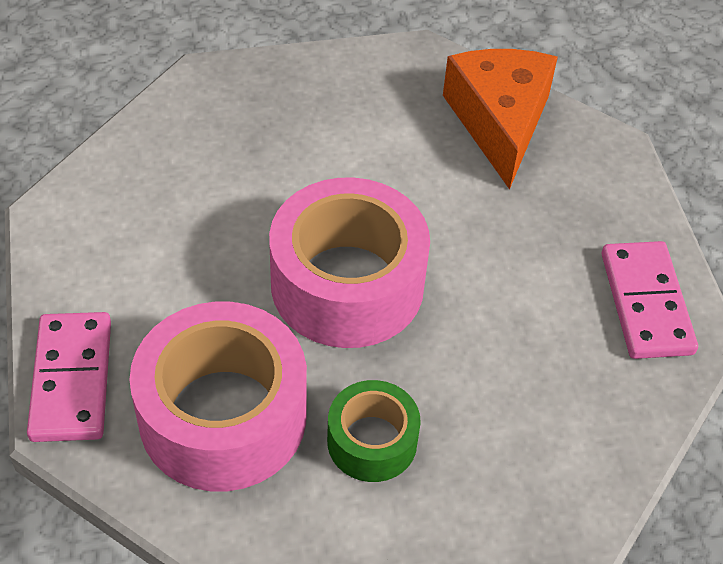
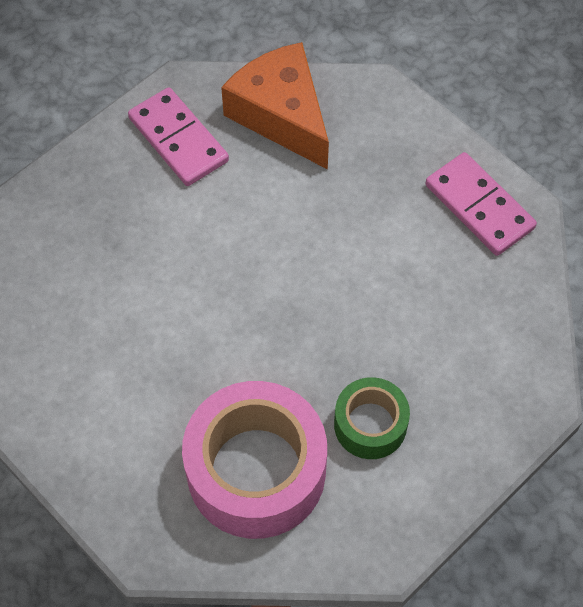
camera: 30 degrees left, 10 degrees up
(72, 380) = (127, 513): pink domino -> pink domino (178, 139)
(347, 284) = (267, 316): pink tape -> none

